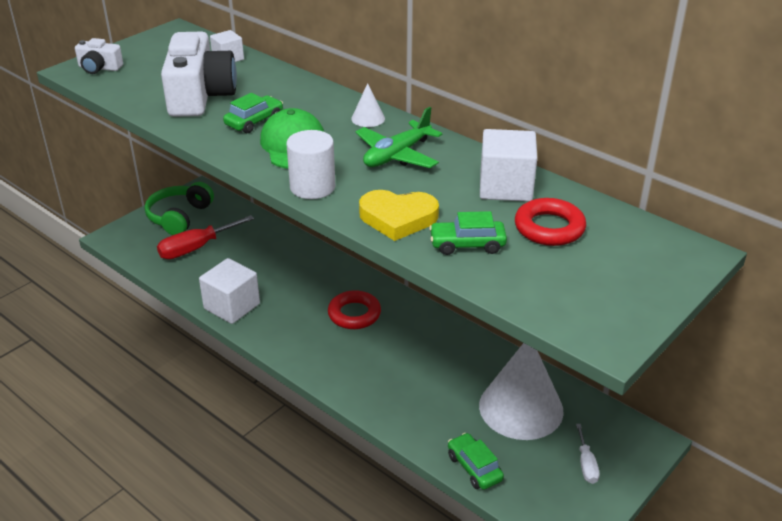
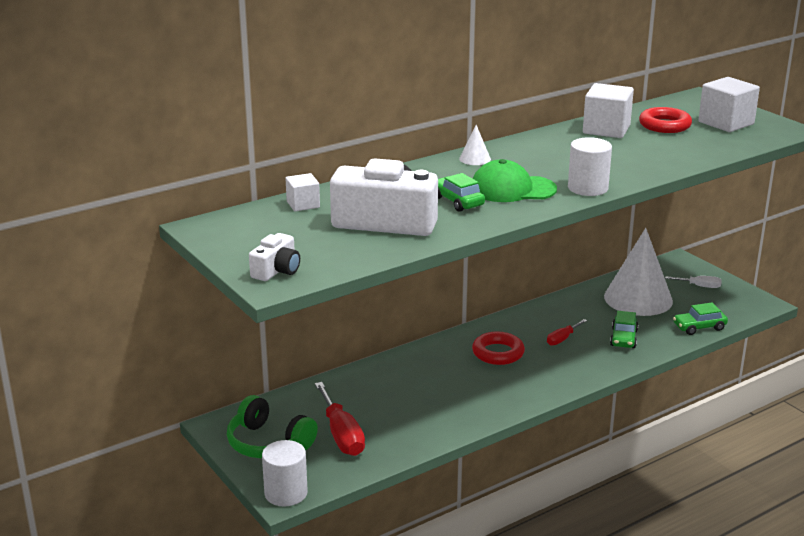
camera: 75 degrees left, 10 degrees down
(116, 237) = (286, 493): none -> white cylinder
(232, 306) = (460, 419): white cube -> white cube (726, 123)
(397, 155) = (545, 155): green plane -> none
(398, 218) = (643, 165): yellow heart -> none
(399, 355) = (562, 339): none -> red screwdriver
(467, 244) = (682, 149): green car -> green car (623, 338)

